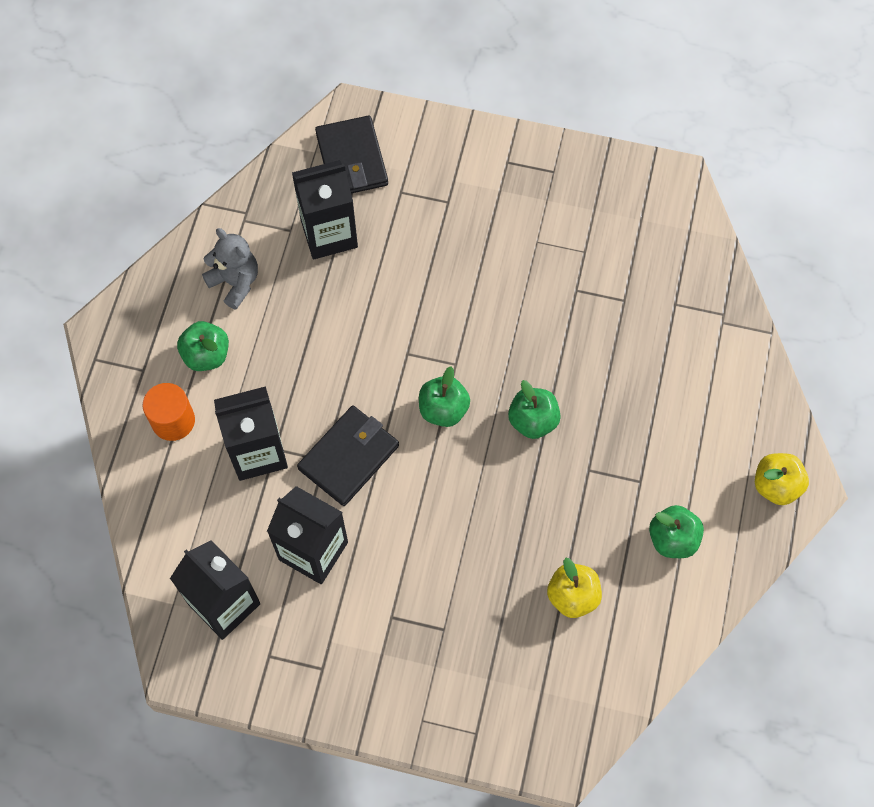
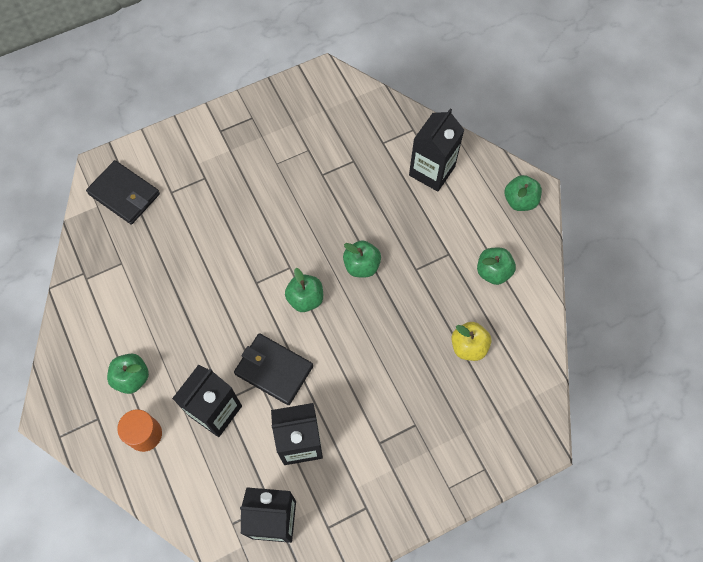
camera: 40 degrees left, 0 degrees up
(235, 282) = (112, 320): grey teddy bear -> none
(329, 234) = (148, 248): black carton -> black carton (432, 171)
(349, 457) = (274, 370): black wallet -> black wallet turned 60 degrees counterclockwise
(776, 485) = (520, 201): yellow apple -> green apple

